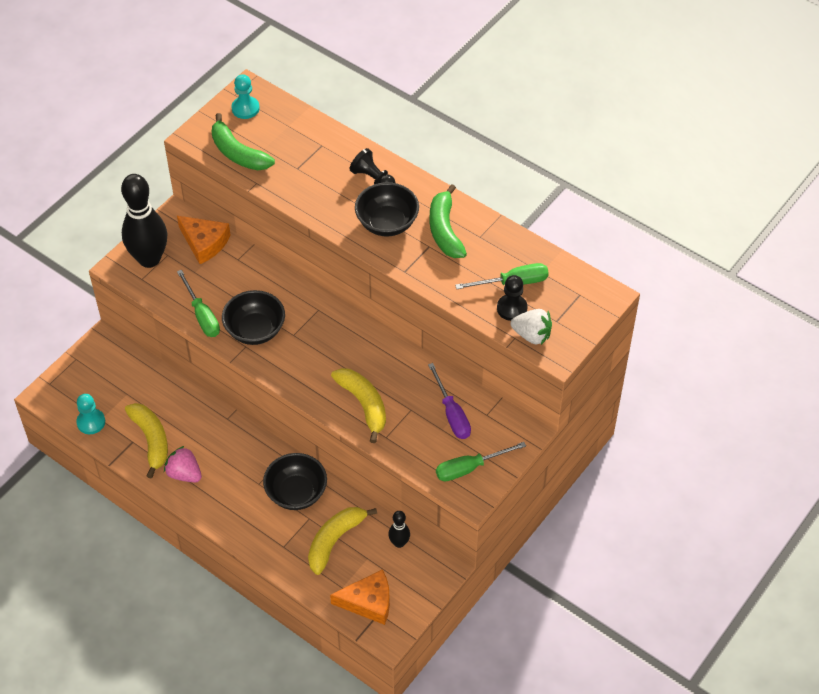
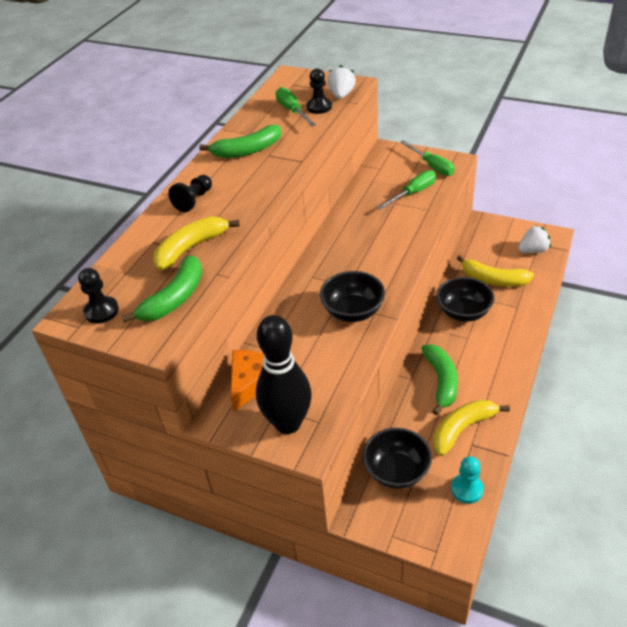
camera: 100 degrees left, 10 degrees down
(184, 474) = (485, 391): pink strawberry -> none
(202, 315) = (350, 355): green screwdriver -> green screwdriver (413, 193)
(212, 442) = (441, 381): none -> green banana
(245, 108) = (101, 311): turquoise pawn -> black pawn
(364, 405) = (403, 227): yellow banana -> yellow banana (191, 248)
(368, 602) = (533, 250): orange cheese -> white strawberry
(387, 223) = (248, 181): black bowl -> black bowl (396, 471)
(399, 543) = (474, 247): black bowling pin -> none
(452, 414) = (388, 183): purple screwdriver -> none

